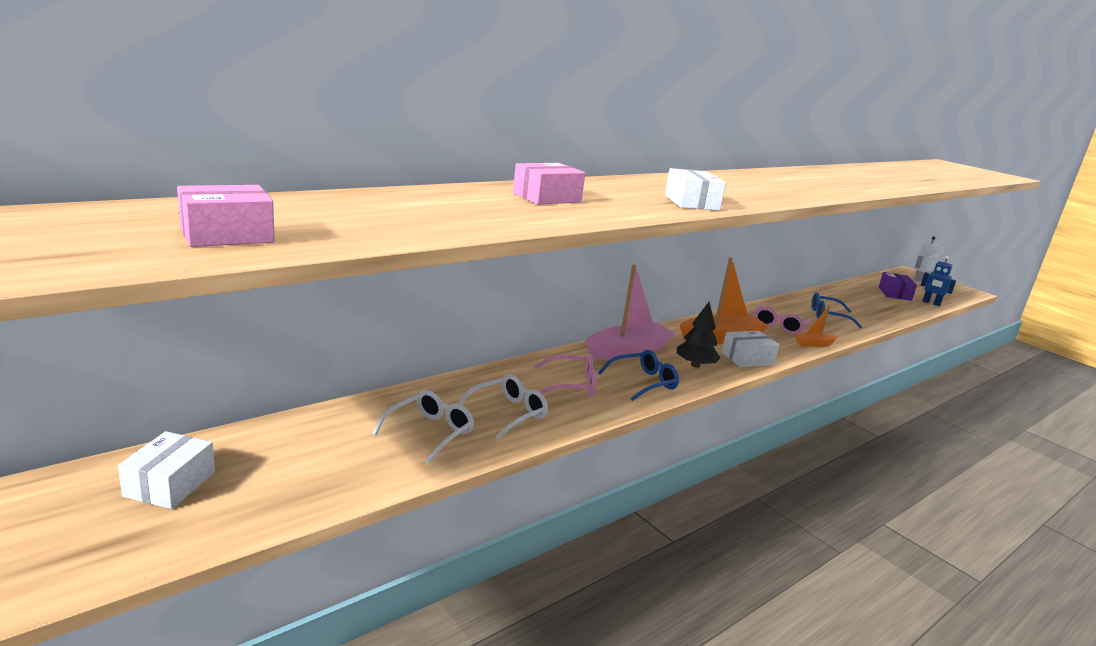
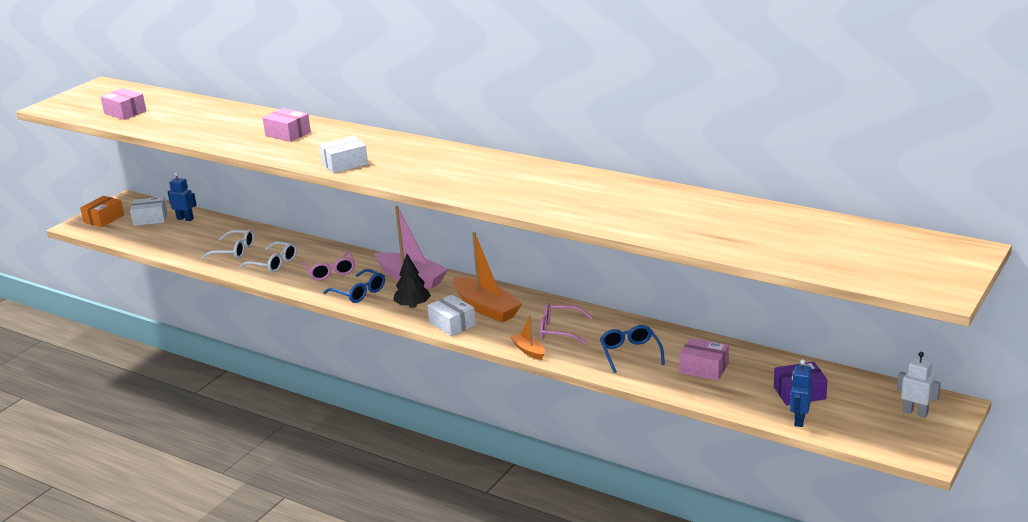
camera: 75 degrees right, 5 degrees up
(65, 542) = (104, 219): none -> orange box
(234, 449) = (185, 219): none -> blue robot
(856, 304) = (704, 368): none -> pink box

